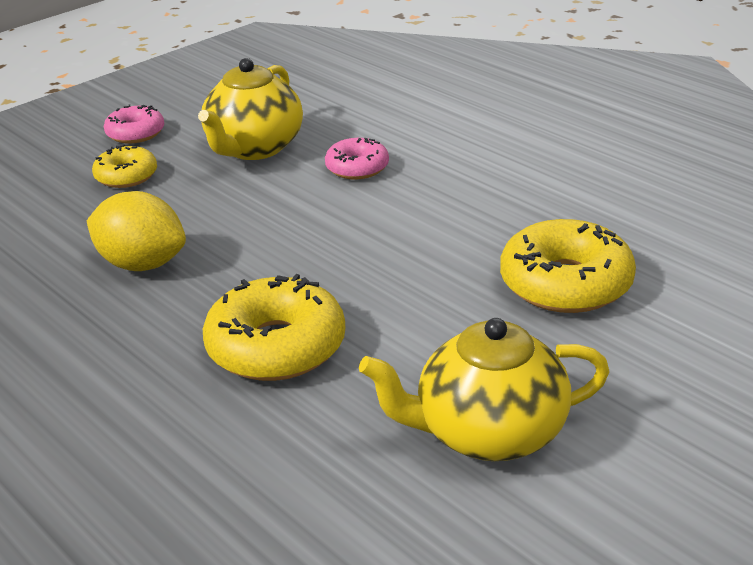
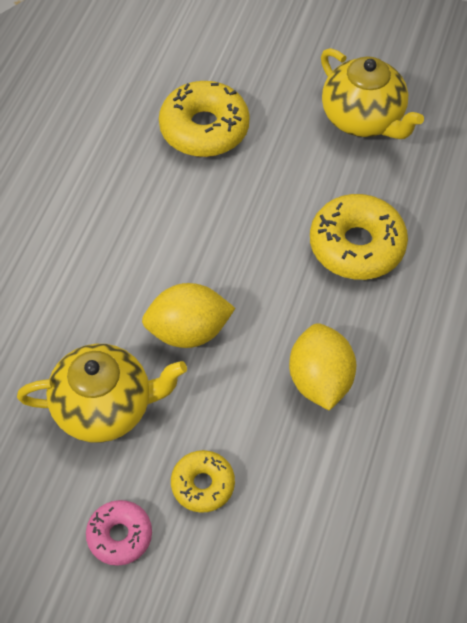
camera: 120 degrees left, 25 degrees up
(284, 204) = (188, 331): none -> yellow lemon
(357, 168) = (106, 309): pink donut -> none

